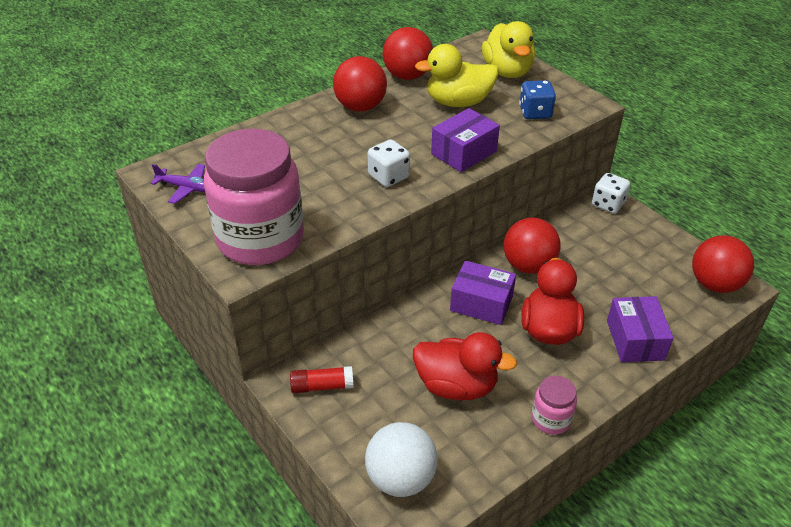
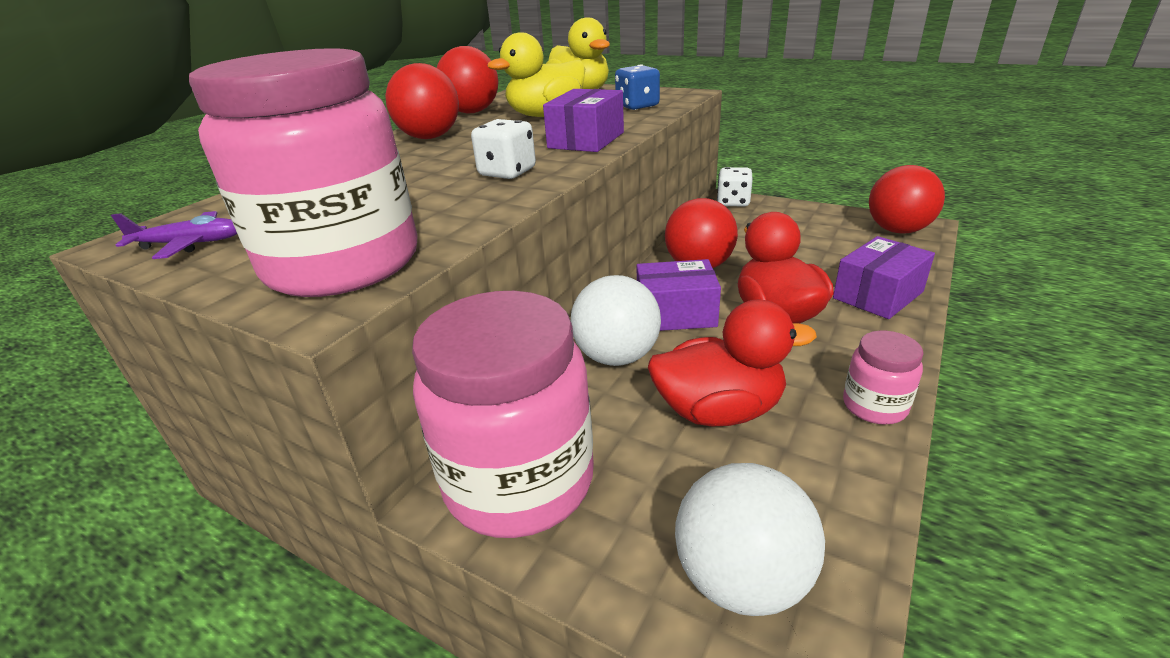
camera: 20 degrees left, 10 degrees down
(322, 386) = (519, 481): red glue stick -> pink jar
(421, 324) = (616, 356): none -> white ball
(635, 340) = (878, 295): purple box -> purple box turned 75 degrees clockwise

